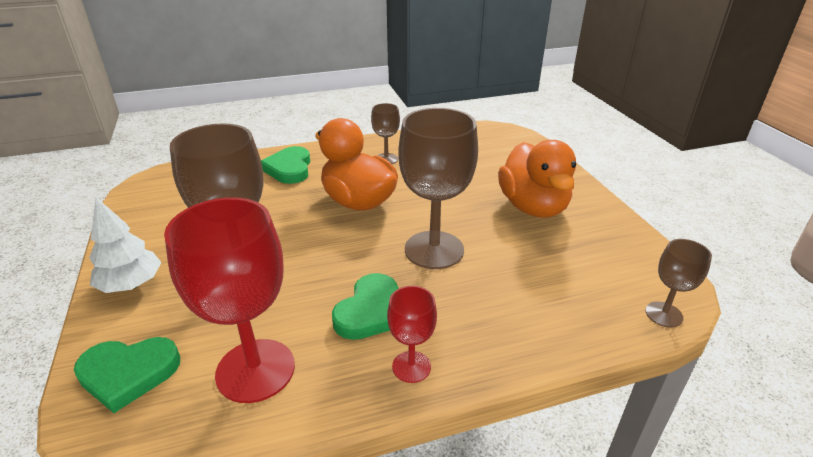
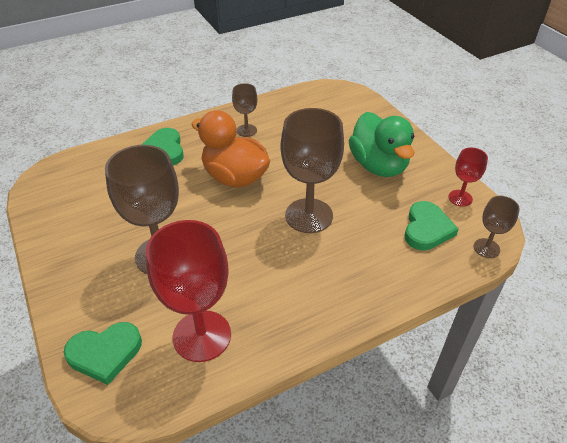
camera: 10 degrees left, 10 degrees up
(131, 285) = (72, 280): white tree -> none
(371, 311) = (274, 276): green heart -> green heart (427, 229)
(411, 366) = (316, 315): red goblet -> red goblet (460, 198)
(533, 207) = (378, 165): orange duck -> green duck

